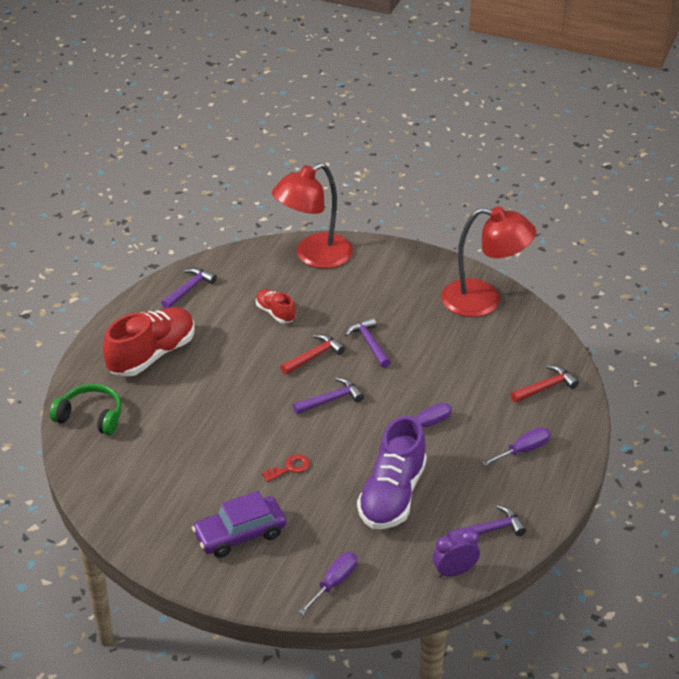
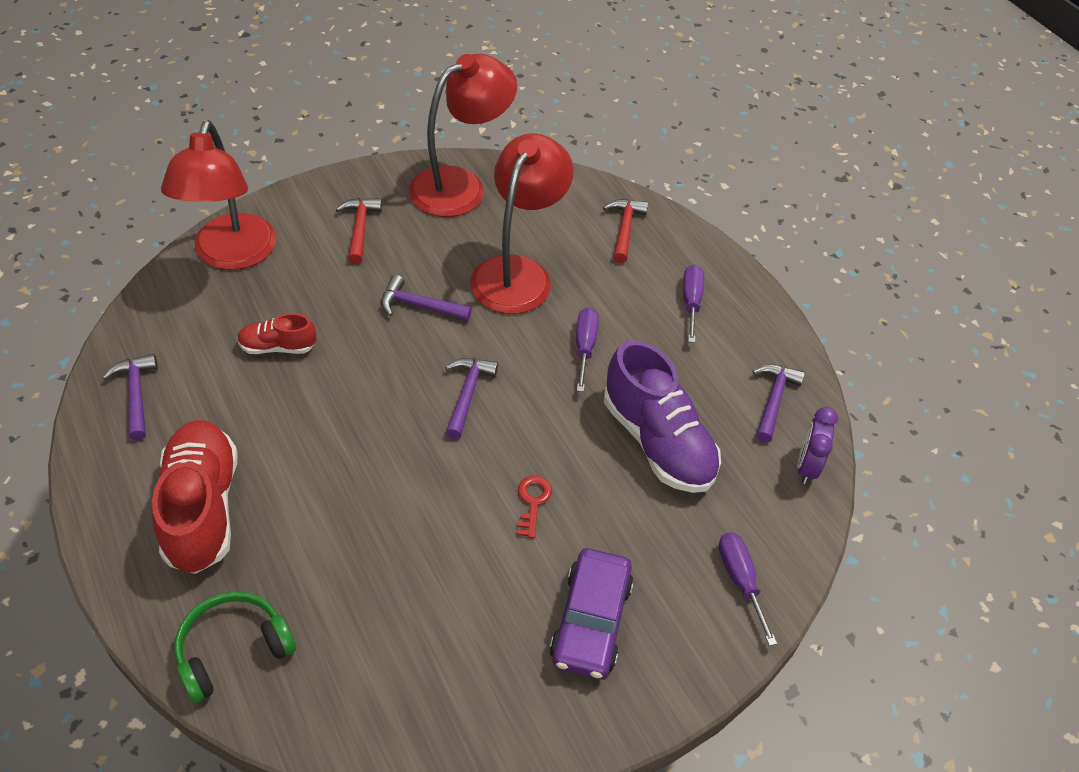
camera: 55 degrees left, 10 degrees up
(314, 356) = (385, 362): red hammer -> red hammer (360, 229)
(446, 365) = (518, 272): none -> red lamp

